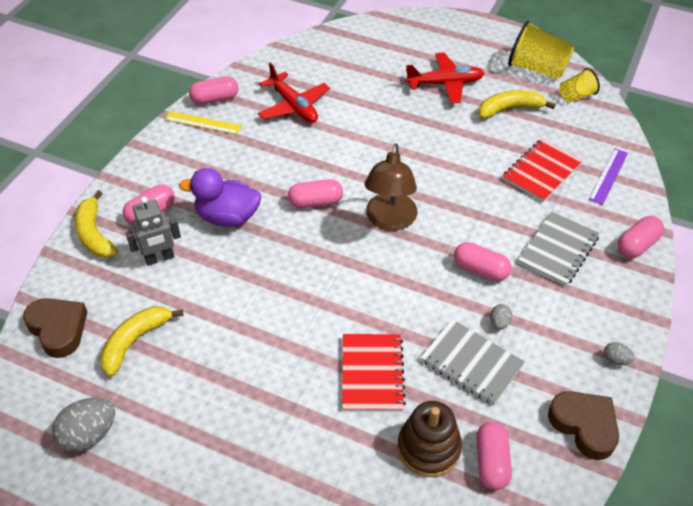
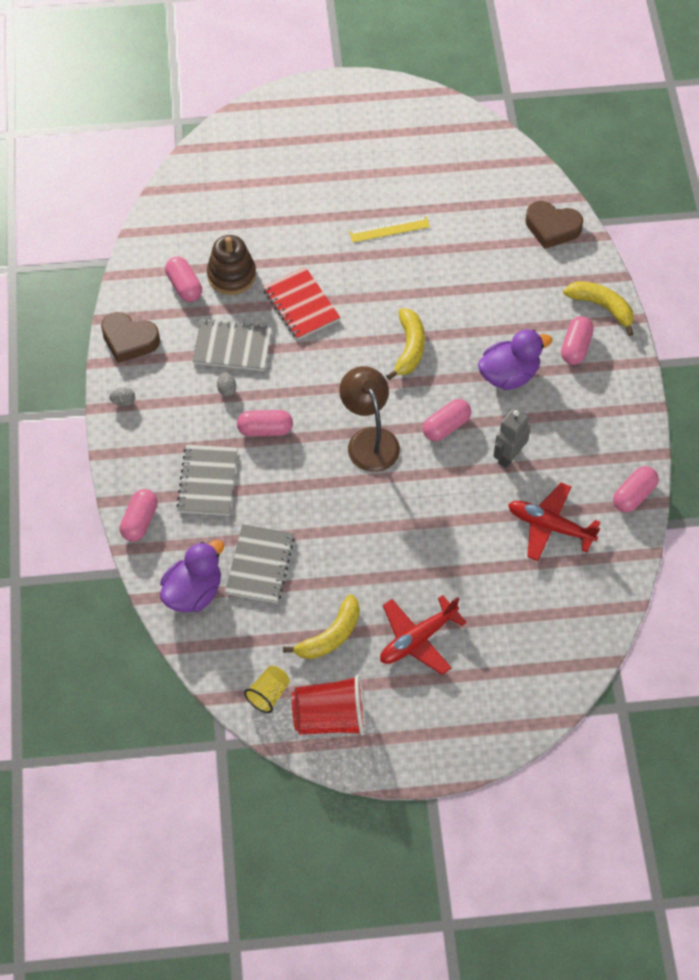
camera: 150 degrees right, 10 degrees up
(89, 435) = (462, 179): grey egg -> none
(135, 341) = (489, 246): yellow banana -> yellow banana (409, 348)
(159, 258) = (531, 313): grey robot -> grey robot (509, 456)
(203, 123) = (618, 461): yellow ruler -> yellow ruler (389, 229)
(537, 69) = (330, 718): yellow cup -> red cup
(541, 172) = (260, 565): red notebook -> grey notebook
(608, 176) = (193, 592): purple ruler -> purple duck

